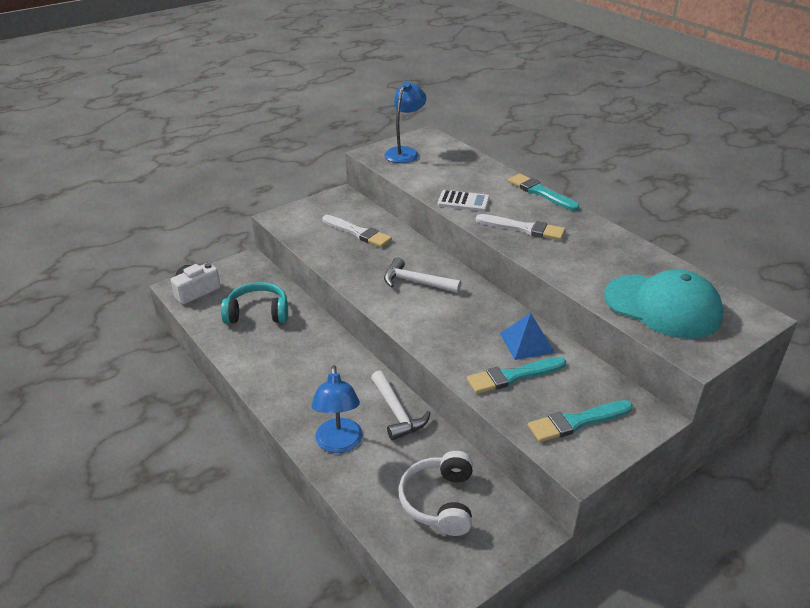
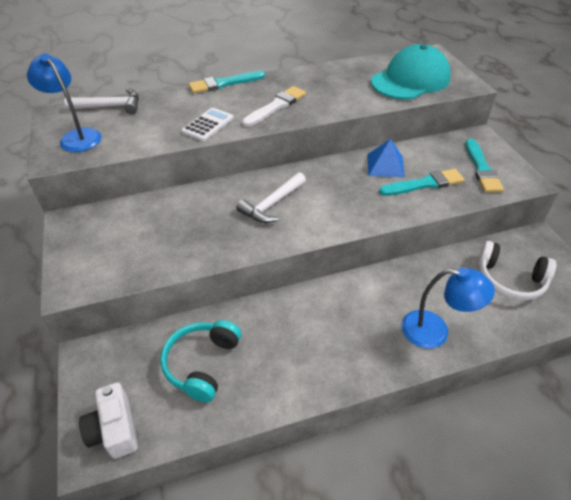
camera: 70 degrees left, 10 degrees up
(358, 233) = (158, 224): white brush -> none
(397, 412) = (403, 280): white hammer -> white hammer (110, 106)
(512, 376) = (424, 184): turquoise brush -> turquoise brush turned 105 degrees counterclockwise

